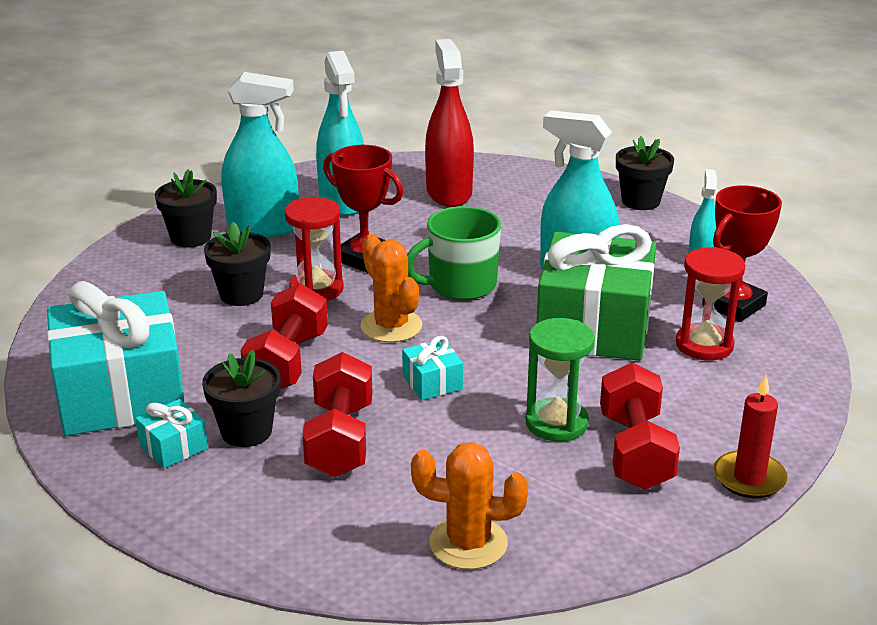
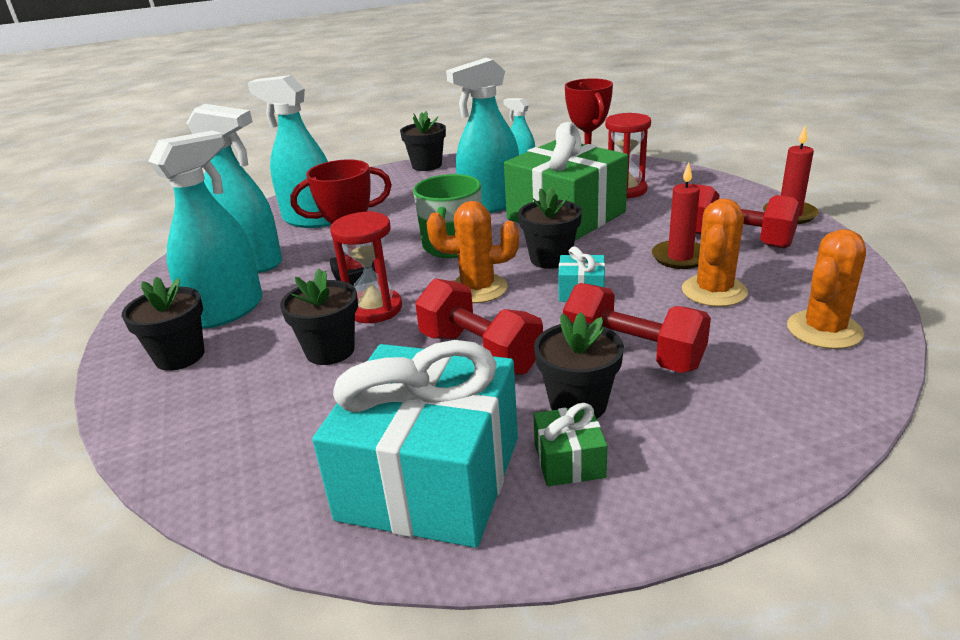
camera: 55 degrees left, 0 degrees up
(173, 447) = (569, 460): turquoise gift -> green gift
(449, 193) = (311, 220): red spray bottle -> turquoise spray bottle
(484, 346) = (550, 259): none -> black flower pot
(496, 460) = (714, 291): none -> orange cactus
(556, 423) = (680, 257): green hourglass -> red candle

